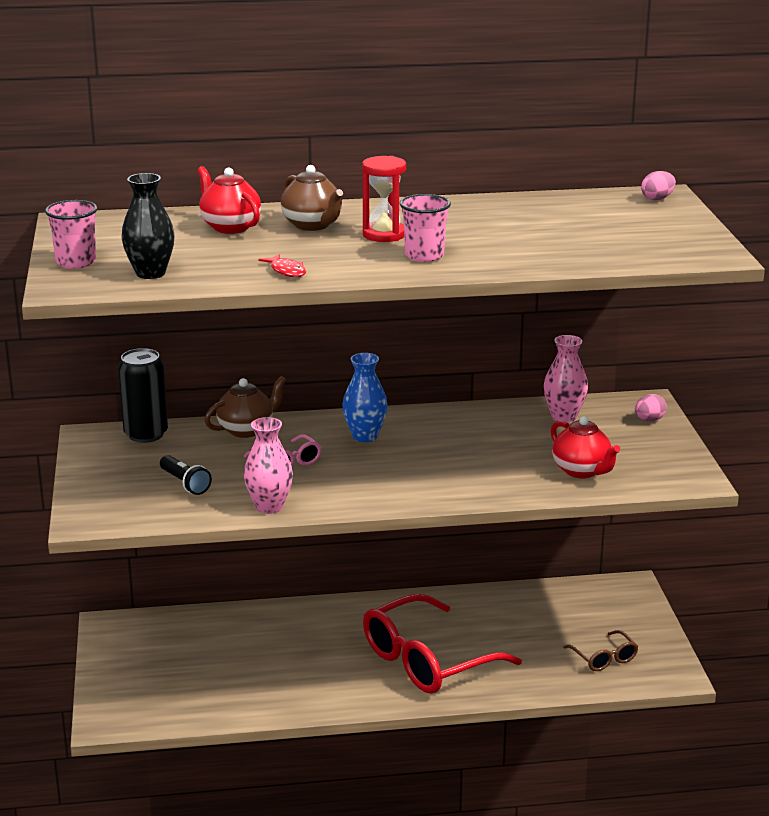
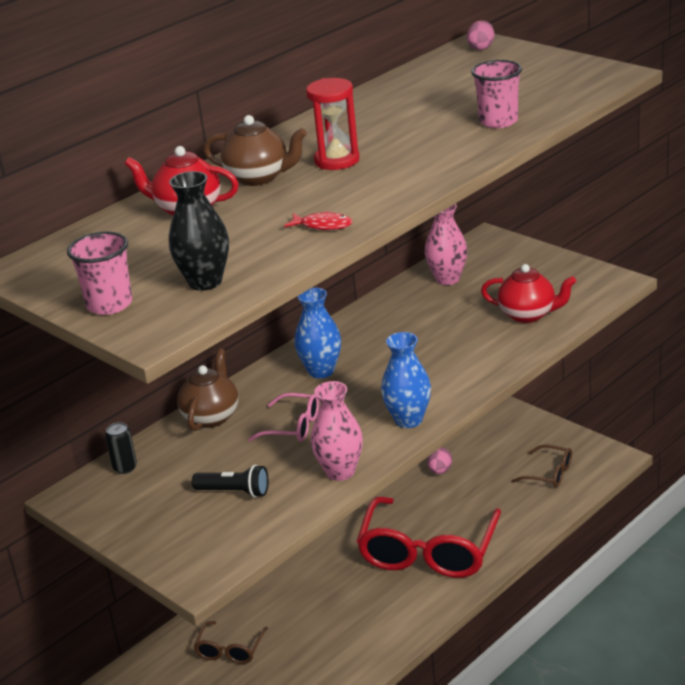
camera: 35 degrees left, 5 degrees up
(146, 434) = (125, 468): black can -> black can, size x0.50
(202, 645) = (230, 649): none -> brown glasses
(369, 498) = (408, 420): none -> blue vase
(424, 255) = (407, 164): pink cup -> pink cup (498, 121)
(649, 420) = (511, 252): pink egg -> pink egg (440, 471)

